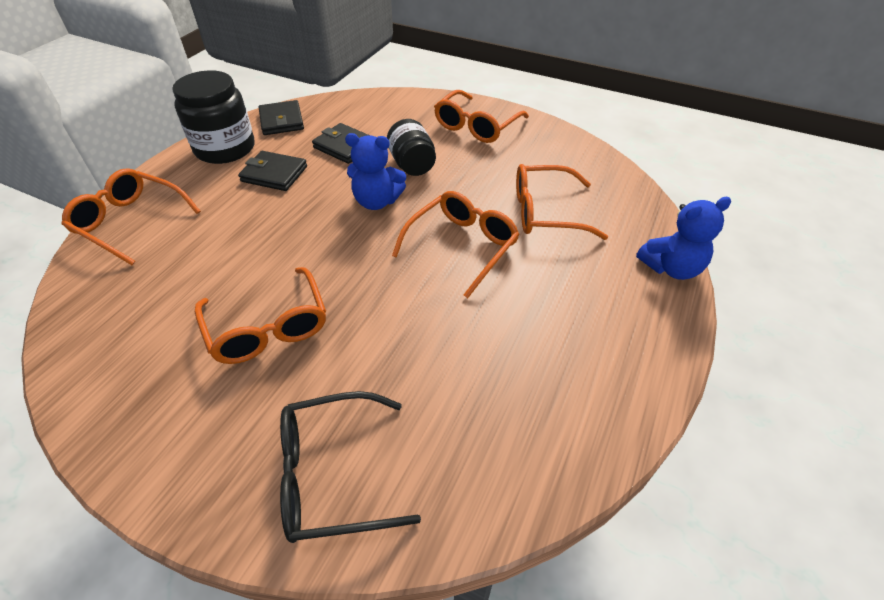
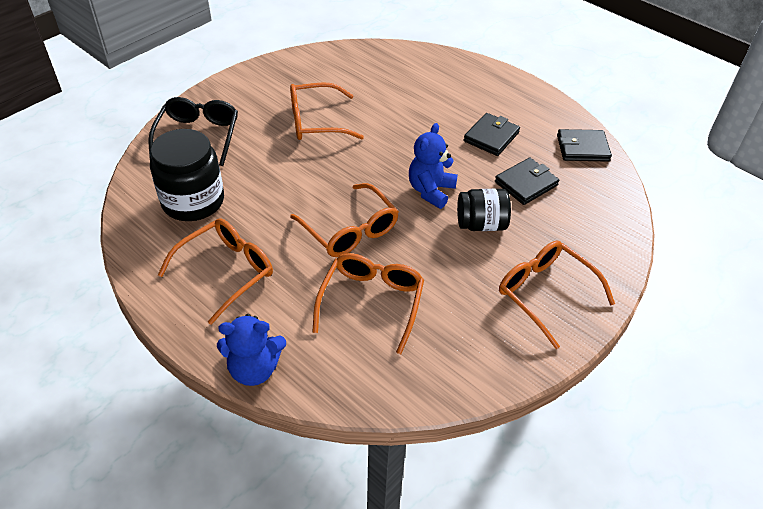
camera: 105 degrees right, 0 degrees up
(130, 222) = (450, 68): orange glasses -> orange glasses (226, 271)
(225, 148) = (539, 112): black jar -> black jar (193, 201)
(671, 268) = (254, 369): blue teddy bear -> blue teddy bear turned 90 degrees counterclockwise

